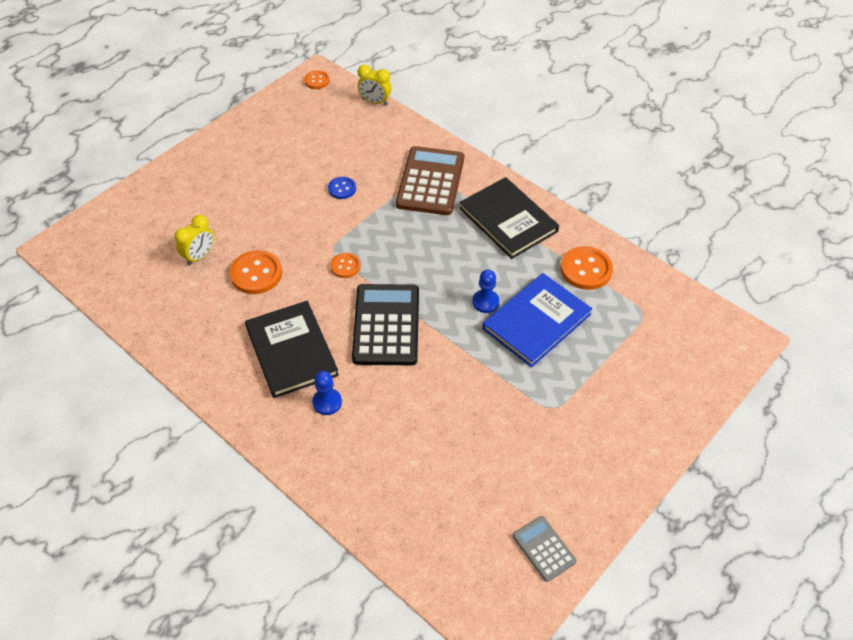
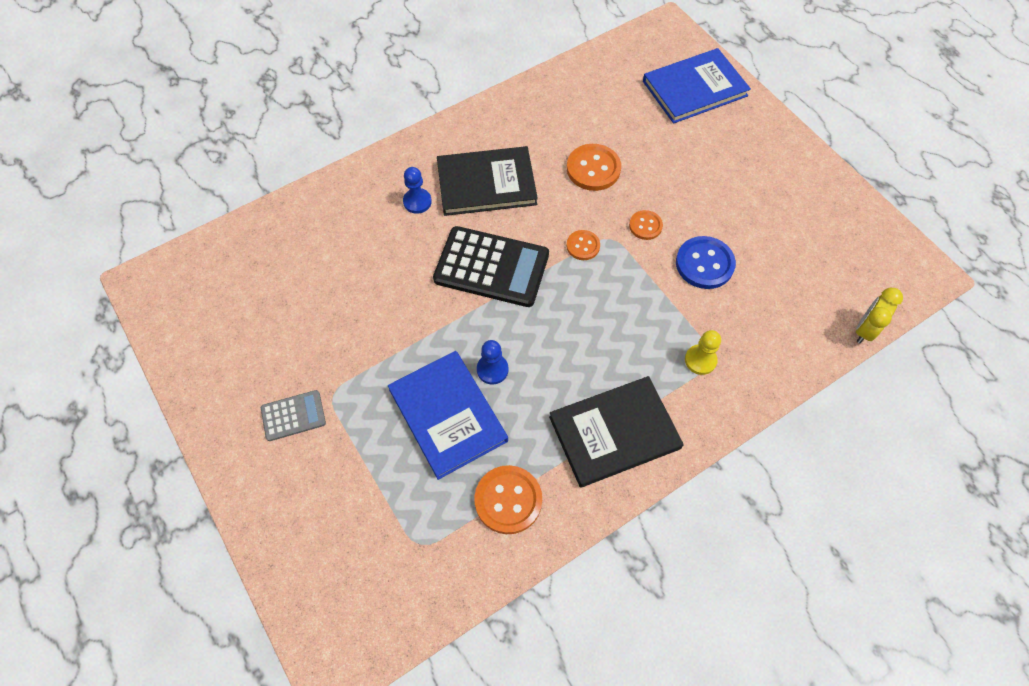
camera: 105 degrees right, 10 degrees up
(143, 216) = (694, 88): none -> blue book
(199, 256) = (629, 127): yellow clock -> none
(317, 80) = (913, 271): orange button -> orange button (645, 226)
(342, 189) = (704, 264): blue button -> blue button, size x1.70
(430, 181) = (700, 360): brown calculator -> yellow pawn
(543, 549) = (193, 338): grey calculator -> grey calculator (293, 416)

